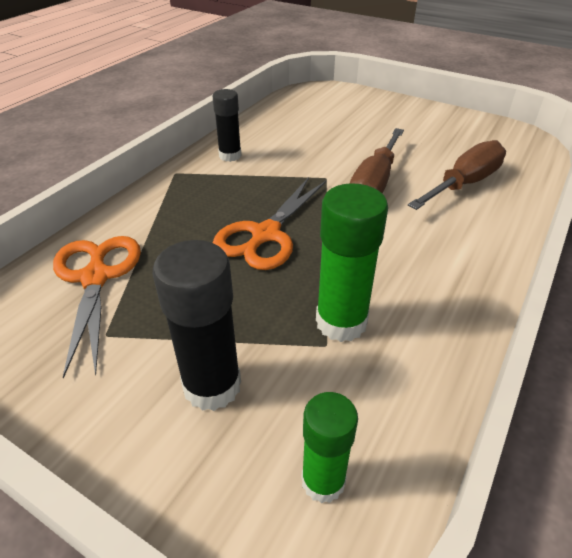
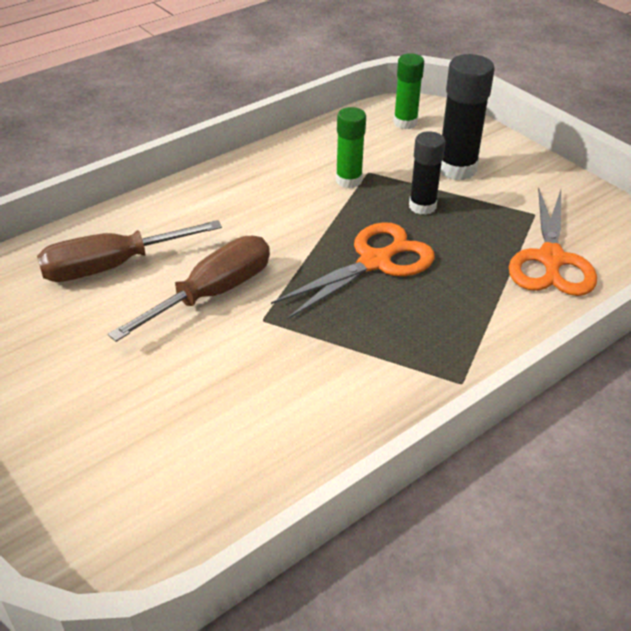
camera: 160 degrees left, 0 degrees up
(230, 156) = (373, 395): black glue stick -> black glue stick (422, 206)
(341, 322) = (348, 180): green glue stick -> green glue stick, size x0.65

